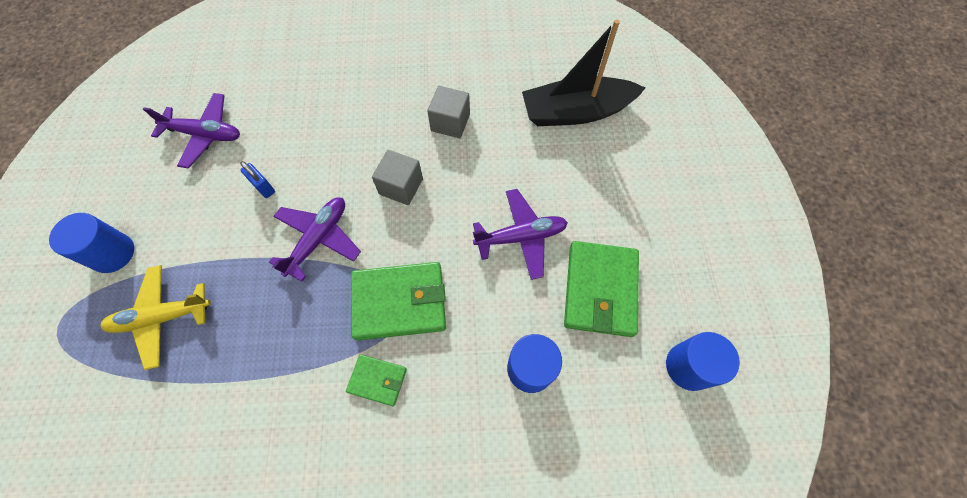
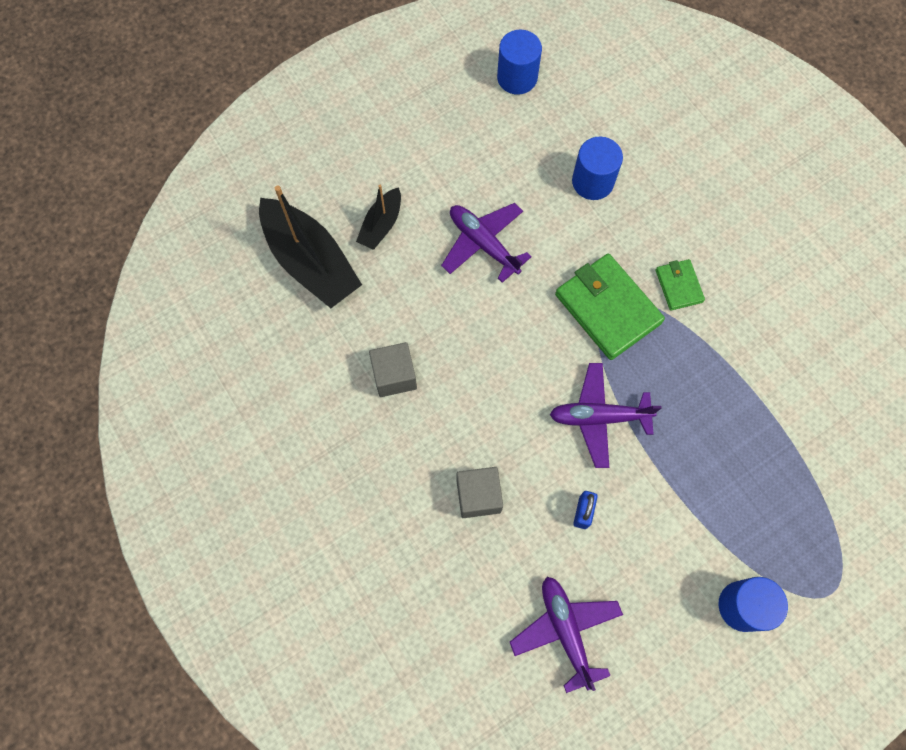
camera: 120 degrees left, 5 degrees up
(162, 317) = (758, 501): yellow plane -> none
(401, 186) = (498, 378): grey cube -> grey cube (478, 496)
(582, 171) = (381, 225): none -> black boat
(600, 290) = (493, 161): green wallet -> none

